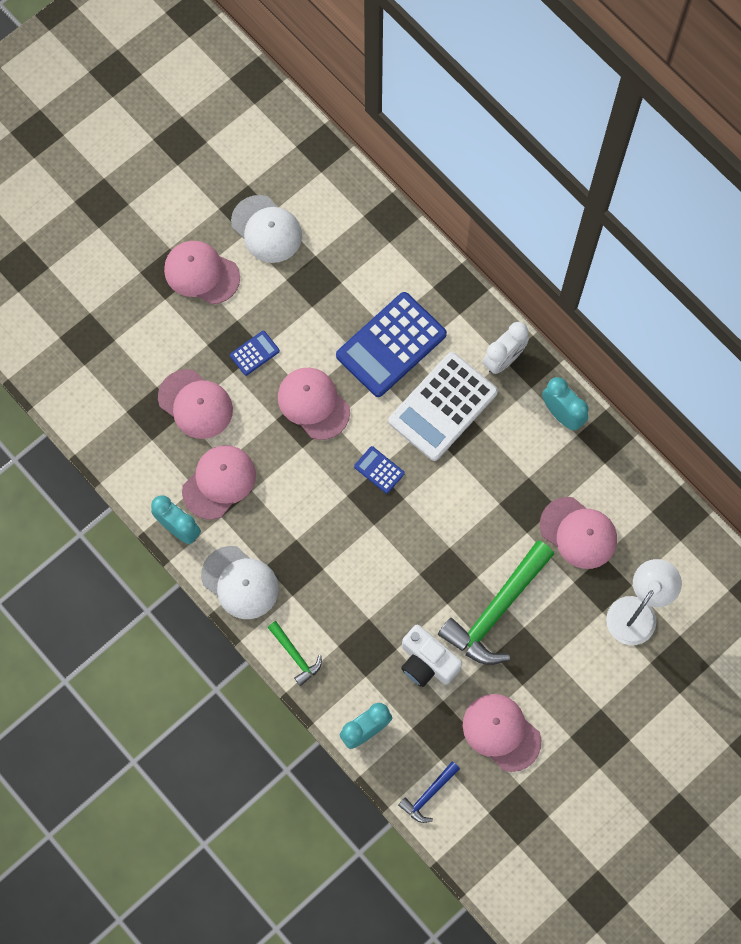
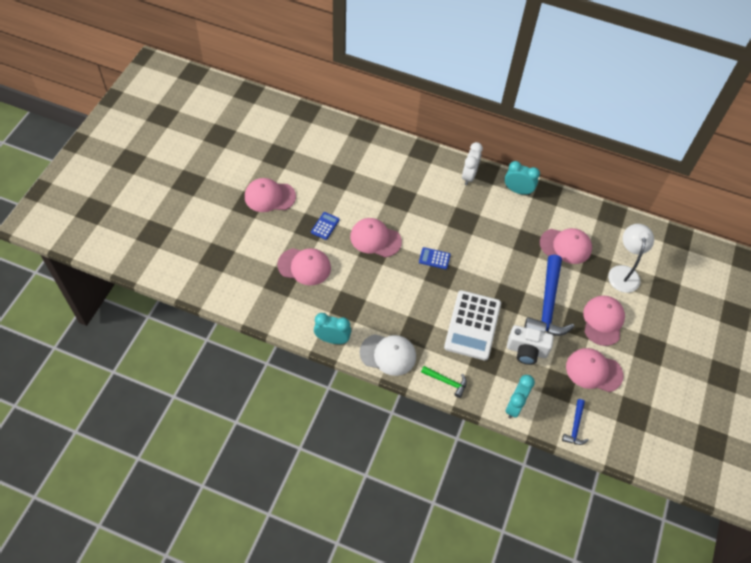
camera: 30 degrees left, 15 degrees down
(219, 482) = (343, 303): pink cap -> pink cap (603, 321)
(266, 229) = (296, 161): white cap -> none
(391, 345) = (402, 192): blue calculator -> none
(442, 406) = (450, 212): white calculator -> white calculator (472, 325)
(496, 611) = (548, 305): green hammer -> blue hammer

